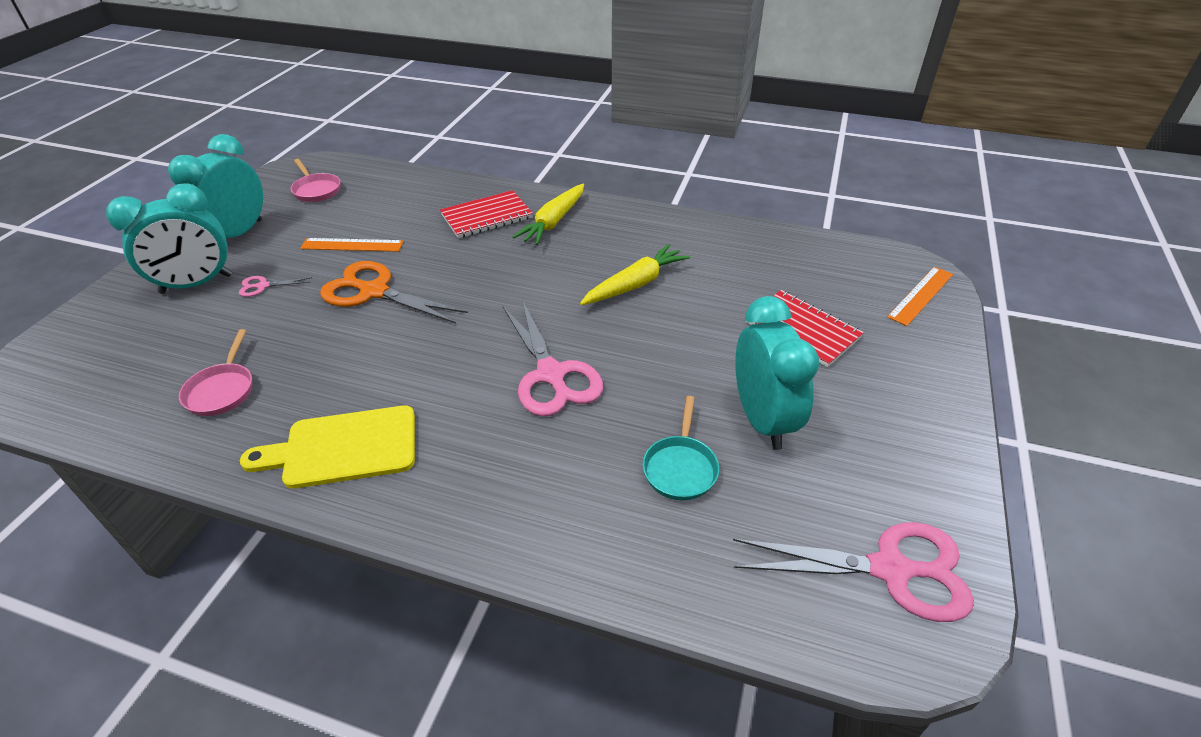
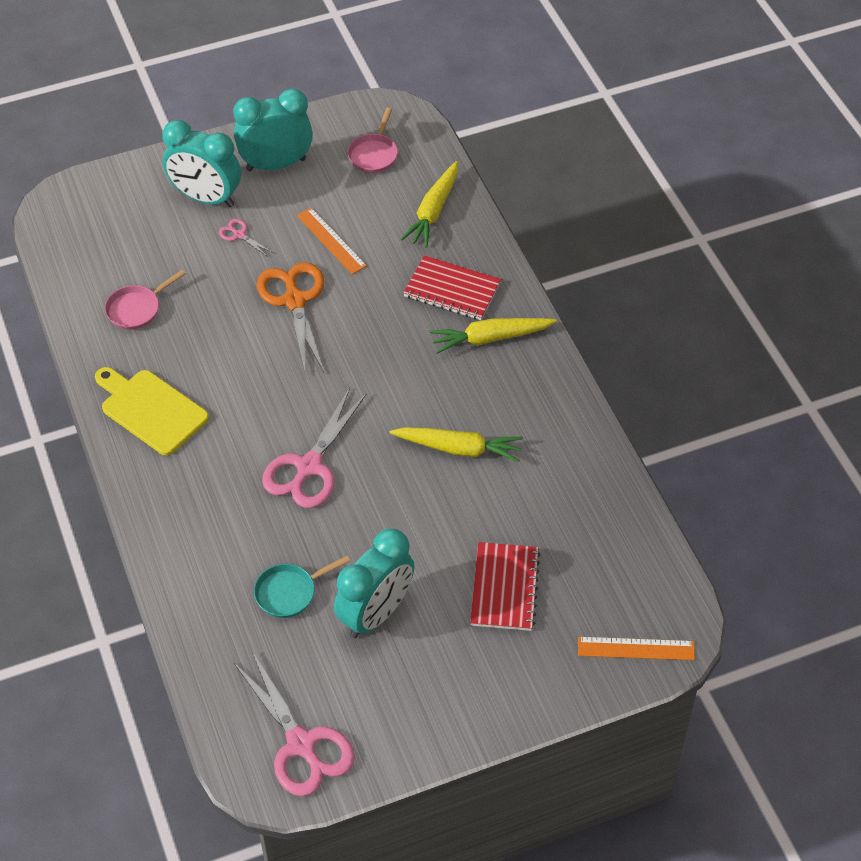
camera: 50 degrees right, 10 degrees up
(408, 191) = (433, 211): none -> yellow carrot

